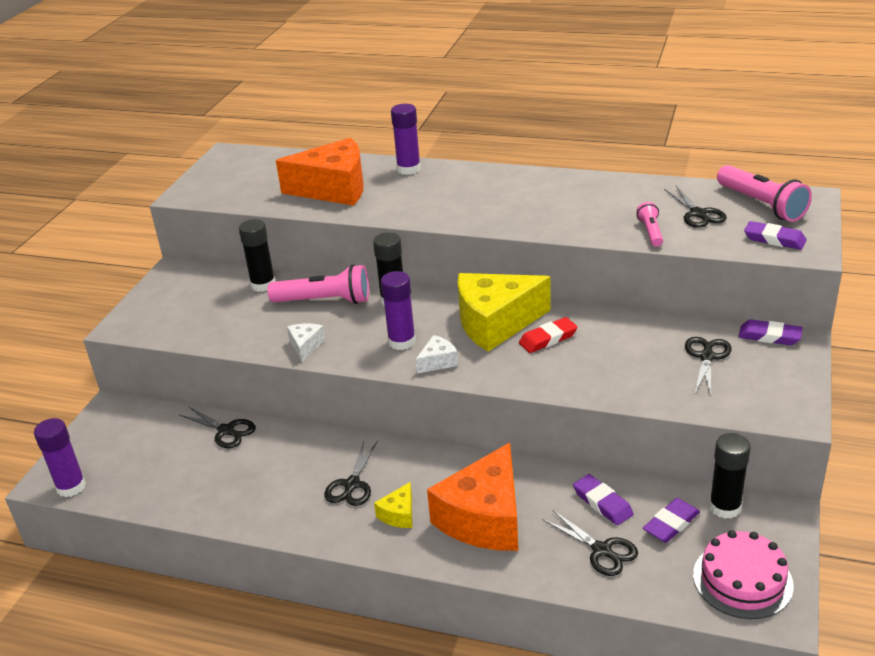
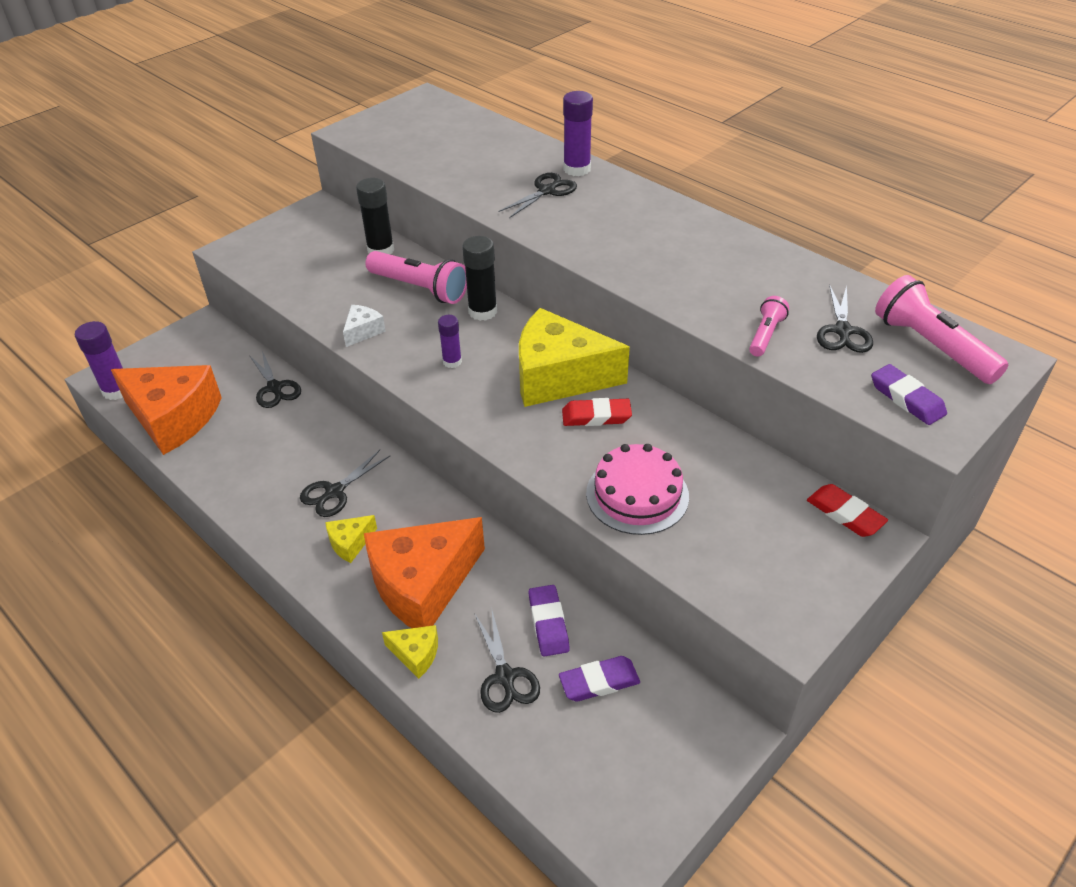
camera: 25 degrees right, 10 degrees up
(334, 189) = (485, 168): orange cheese -> orange cheese (173, 418)
(402, 342) = (452, 362): purple glue stick -> purple glue stick, size x0.62
(438, 362) = (467, 398): white cheese -> none
(521, 565) = (416, 654): none -> yellow cheese
(706, 357) = (749, 509): black scissors -> black scissors (546, 191)
(725, 507) = (672, 690): black glue stick -> none
(742, 580) = (621, 786): pink cake -> pink cake (637, 495)
(761, 205) = (931, 346): pink flashlight -> pink flashlight turned 150 degrees clockwise
(769, 336) = (845, 514): purple eraser -> red eraser

